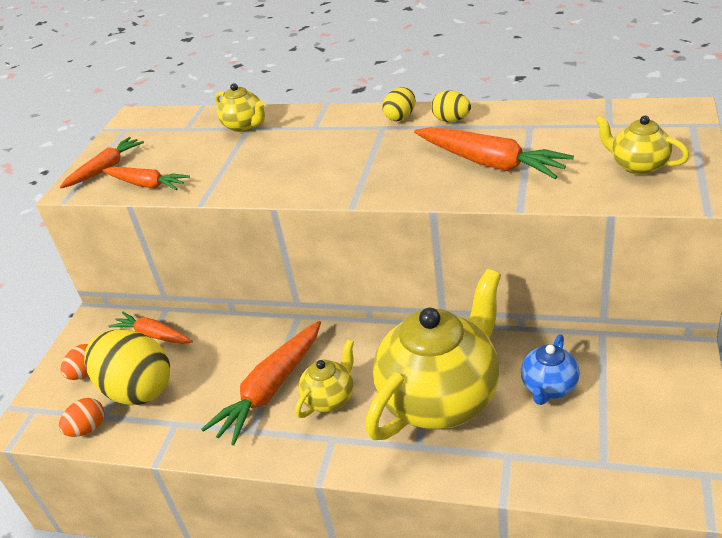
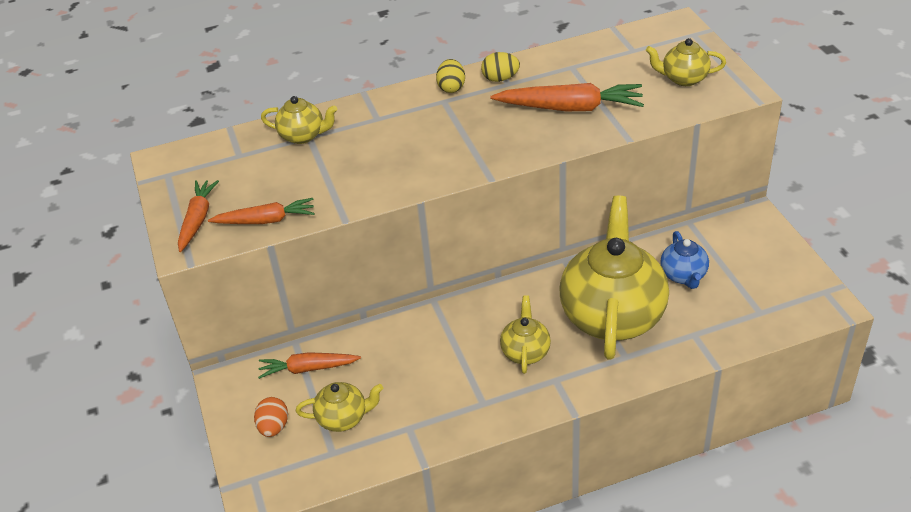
camera: 35 degrees left, 5 degrees up
(88, 428) = (329, 468): orange egg -> none
(137, 390) = (343, 418): yellow egg -> yellow teapot
(271, 389) = (468, 366): orange carrot -> none

